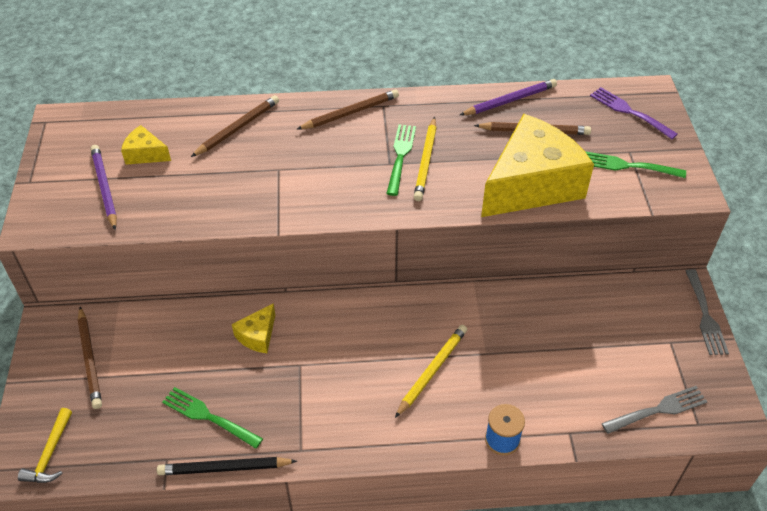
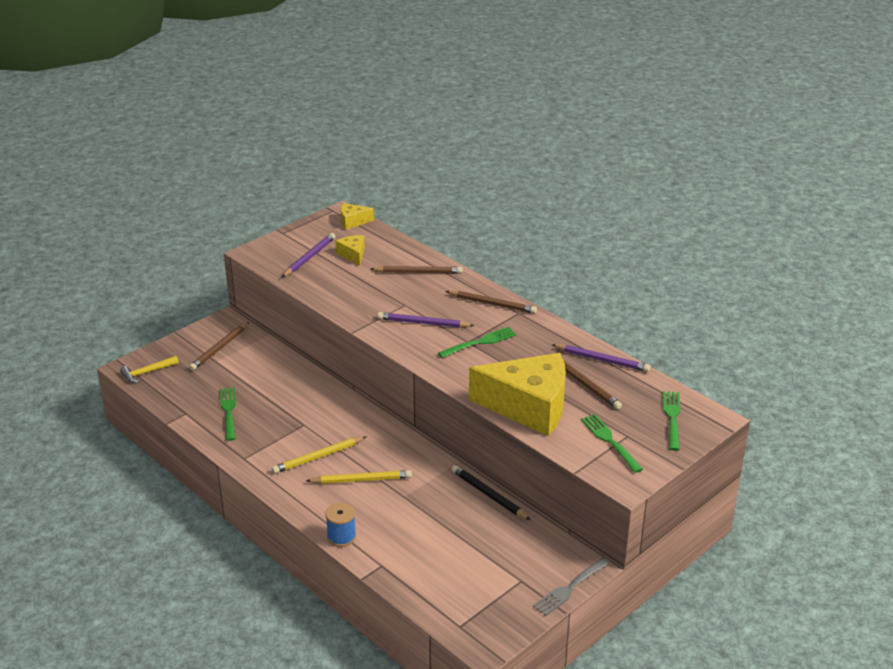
camera: 50 degrees right, 15 degrees down
(224, 468) = (201, 437): black pencil -> black pencil (488, 495)
(257, 335) = (306, 396): yellow cheese -> yellow cheese (353, 222)
(325, 175) = (423, 323): none -> purple pencil
(426, 161) = (489, 354): yellow pencil -> yellow pencil (318, 457)
(630, 112) = (672, 418): purple fork -> green fork
(657, 410) = (448, 600): grey fork -> none

